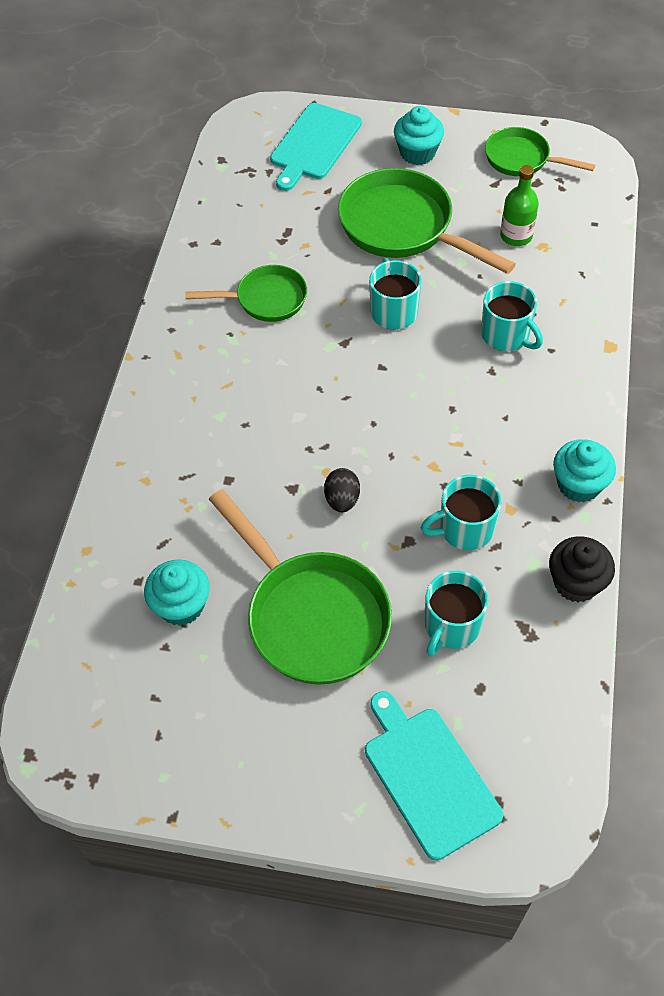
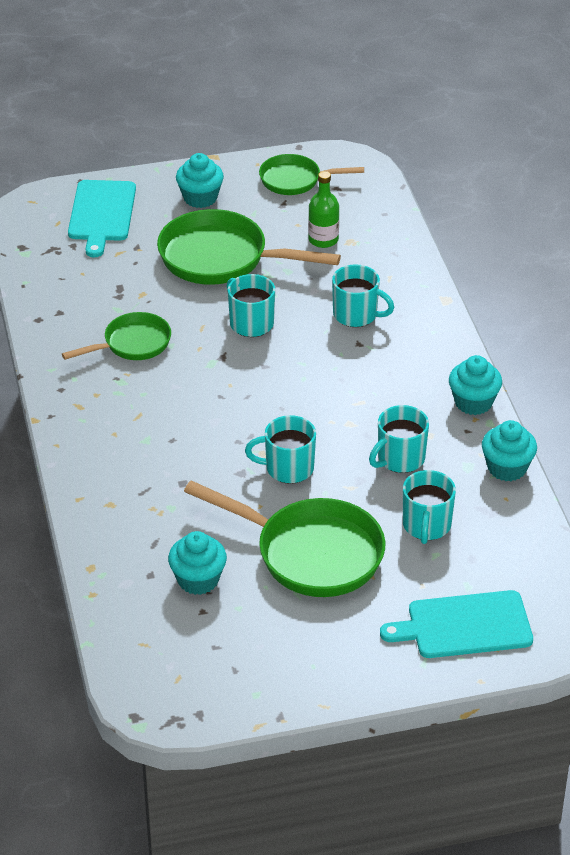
camera: 25 degrees left, 15 degrees down
(342, 500) = (288, 468): black egg -> turquoise mug
(428, 777) = (464, 626): turquoise cutting board -> turquoise cutting board turned 45 degrees counterclockwise
(576, 582) = (507, 468): black cupcake -> turquoise cupcake

